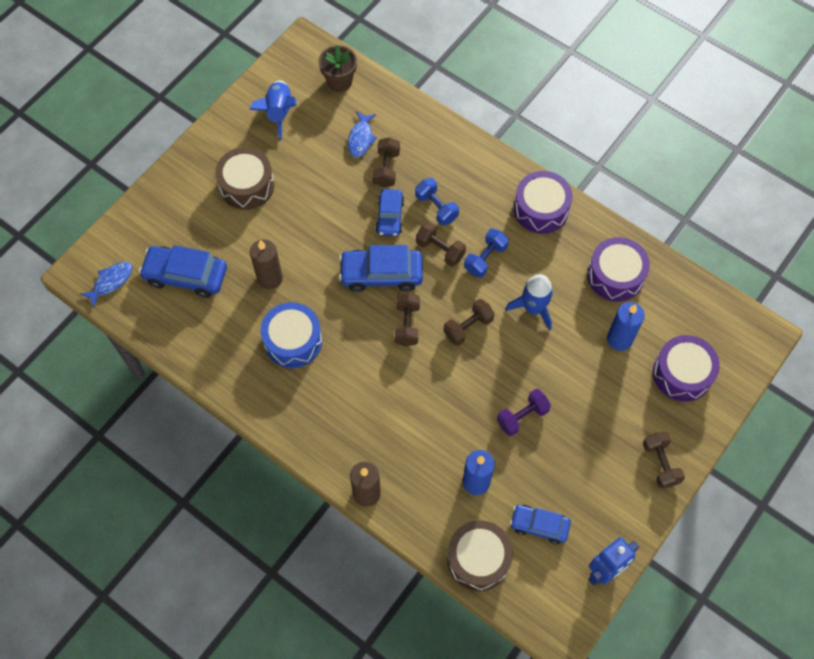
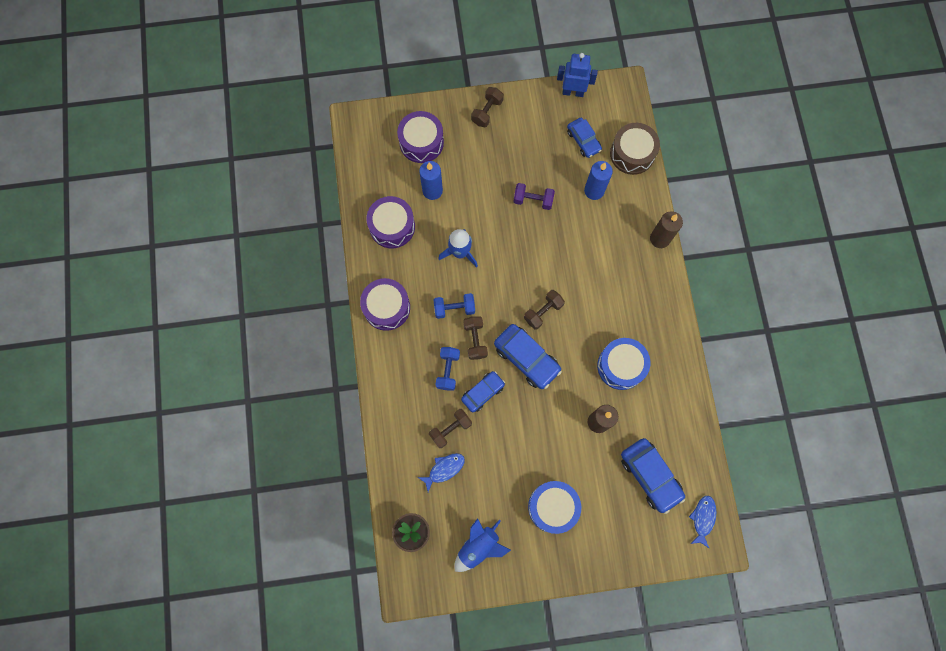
camera: 135 degrees left, 10 degrees up
(111, 282) = (703, 518): blue fish -> blue fish turned 105 degrees clockwise
(247, 185) = (553, 507): brown drum -> blue drum
(468, 327) = (509, 277): brown dumbbell -> none

